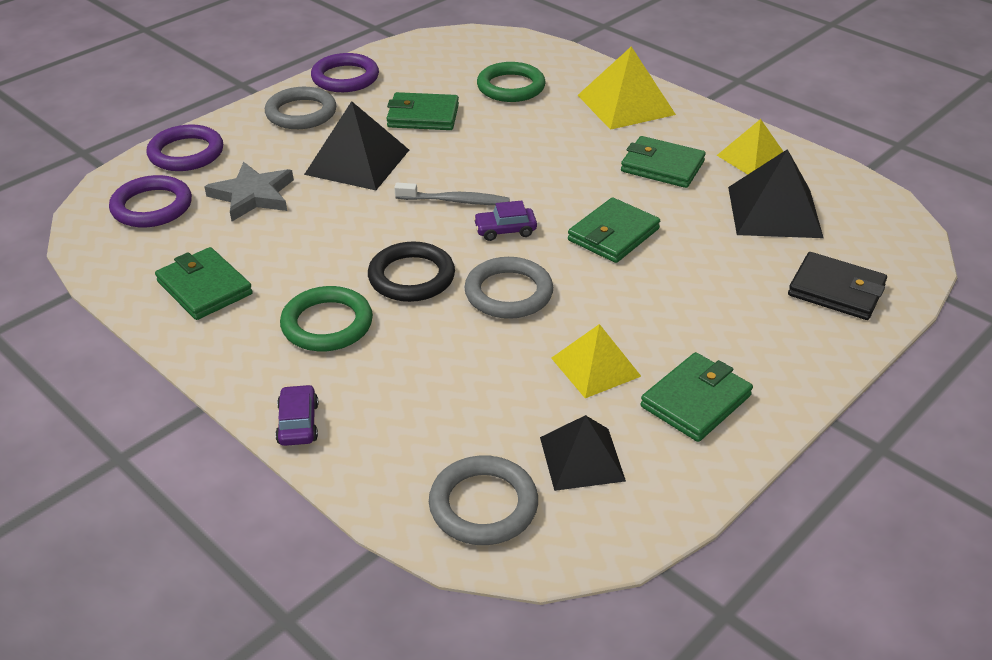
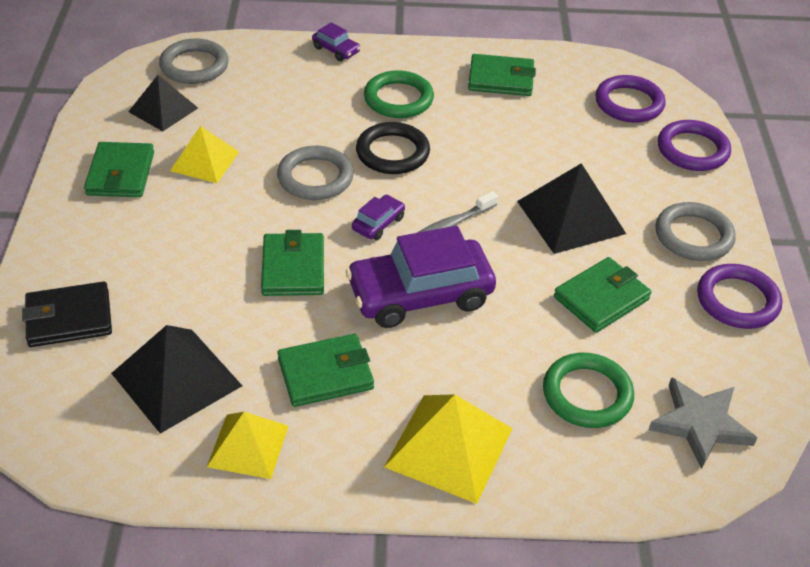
camera: 135 degrees right, 5 degrees up
(253, 195) = (587, 147): grey star -> grey star (700, 424)
(539, 174) = (420, 295): none -> purple car

